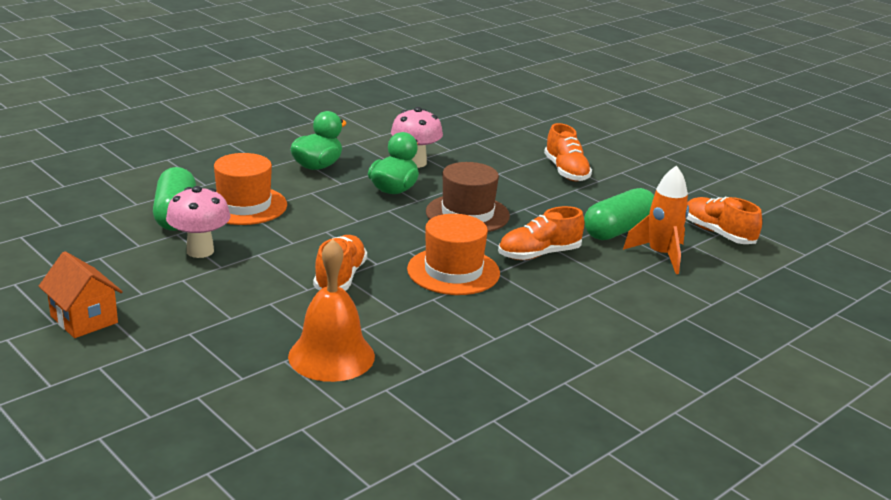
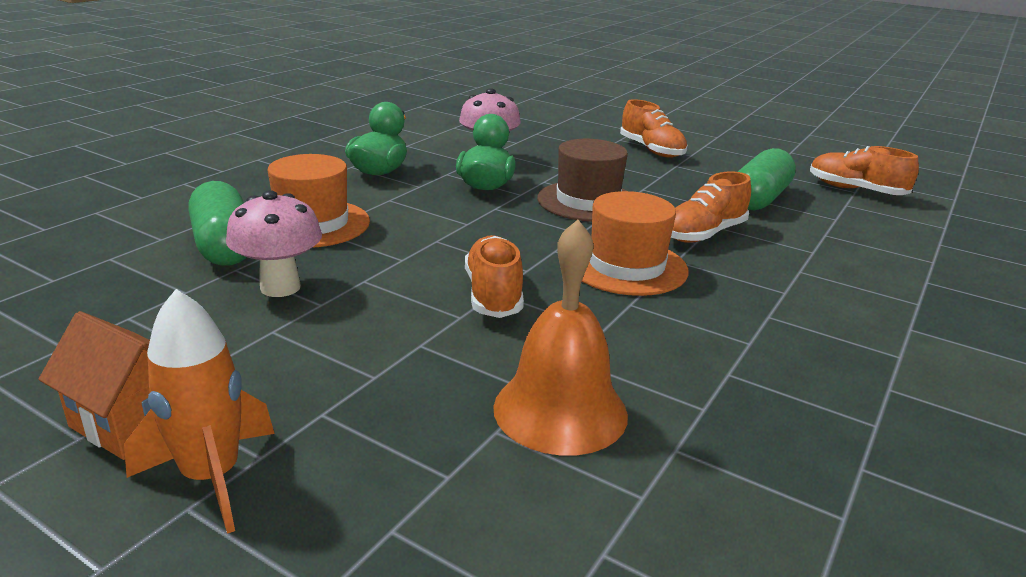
camera: 15 degrees left, 0 degrees up
(660, 255) = (826, 218): orange rocket -> orange rocket (211, 477)

